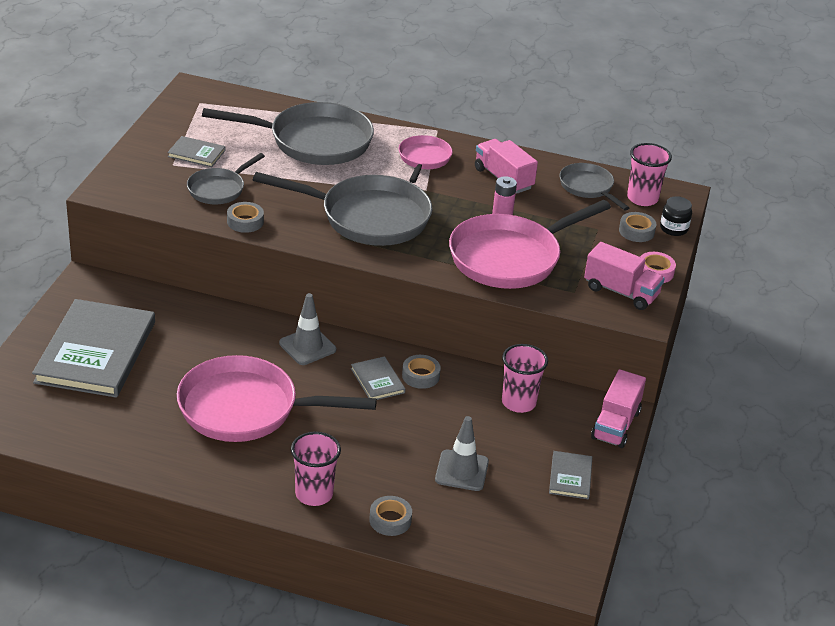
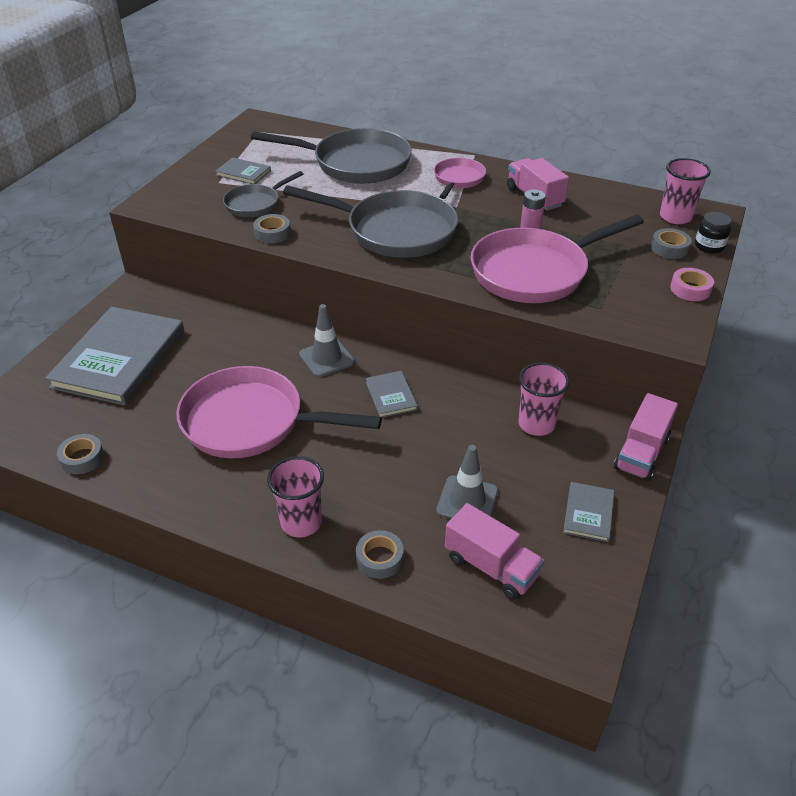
camera: 10 degrees right, 5 degrees up
(420, 376) = (436, 392): grey tape -> grey tape (82, 458)
(588, 187) = (620, 206): grey pan -> none
(621, 292) = (653, 309): pink truck -> pink truck (491, 567)

